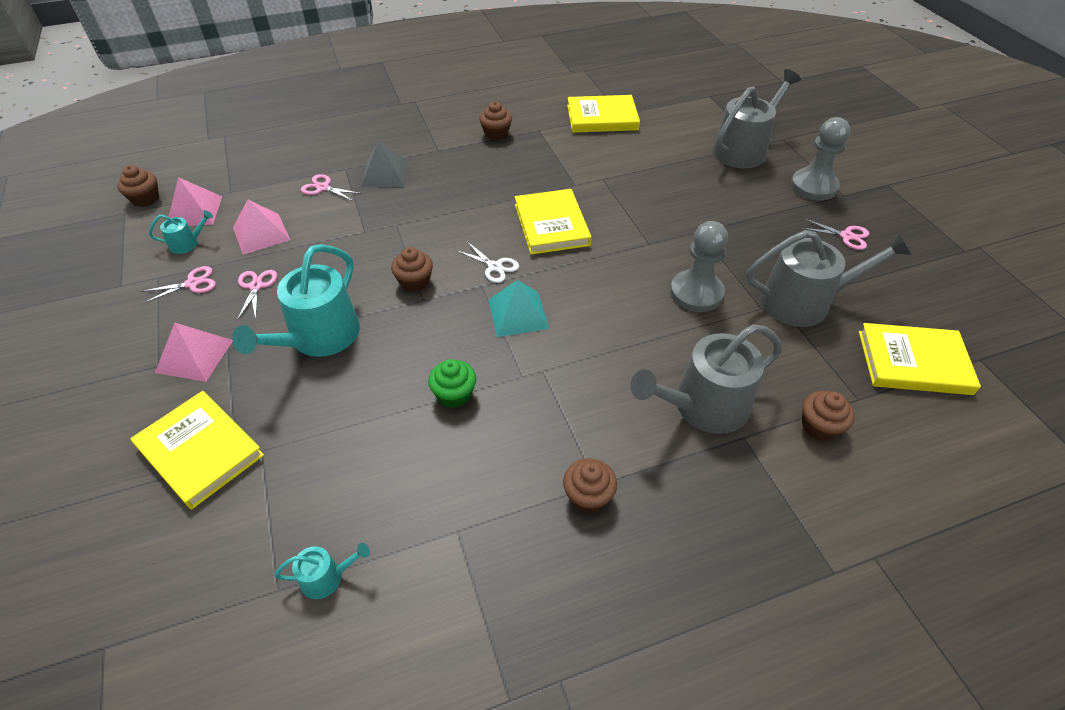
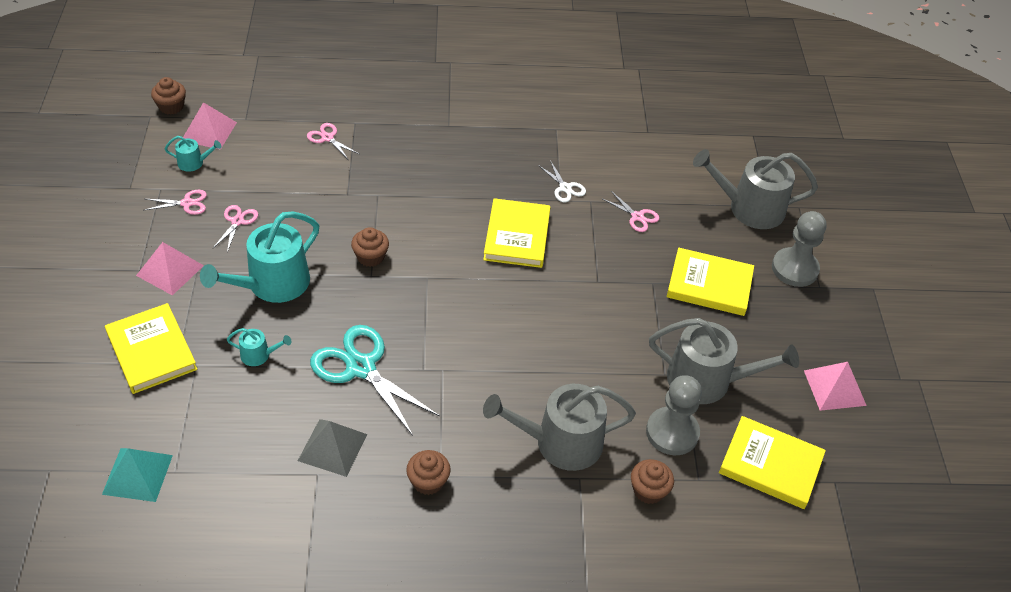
camera: 15 degrees right, 0 degrees up
(261, 233) = (258, 170): pink pyramid -> pink pyramid (834, 387)
(327, 577) = (211, 474): turquoise watering can -> turquoise watering can (259, 355)
(385, 174) = (388, 138): grey pyramid -> grey pyramid (332, 447)
(454, 394) = (361, 367): green cupcake -> turquoise scissors
(494, 267) = (446, 263): white scissors -> white scissors (565, 188)
(496, 134) = (512, 122): brown cupcake -> none
(518, 314) = (445, 313): turquoise pyramid -> turquoise pyramid (137, 474)
(602, 118) = (626, 132): yellow book -> yellow book (709, 285)
(696, 293) = (613, 342): grey pawn -> grey pawn (672, 432)
(743, 149) = (749, 208): grey watering can -> grey watering can turned 150 degrees counterclockwise
(846, 236) = (792, 329): pink scissors -> pink scissors (637, 217)

